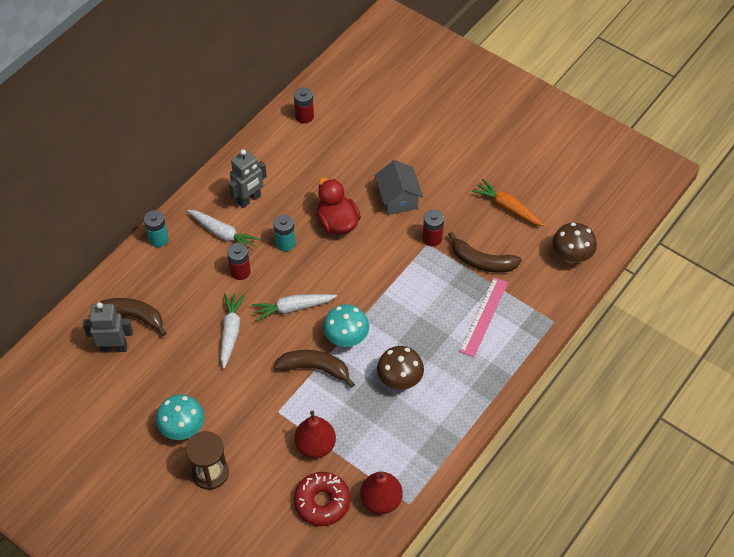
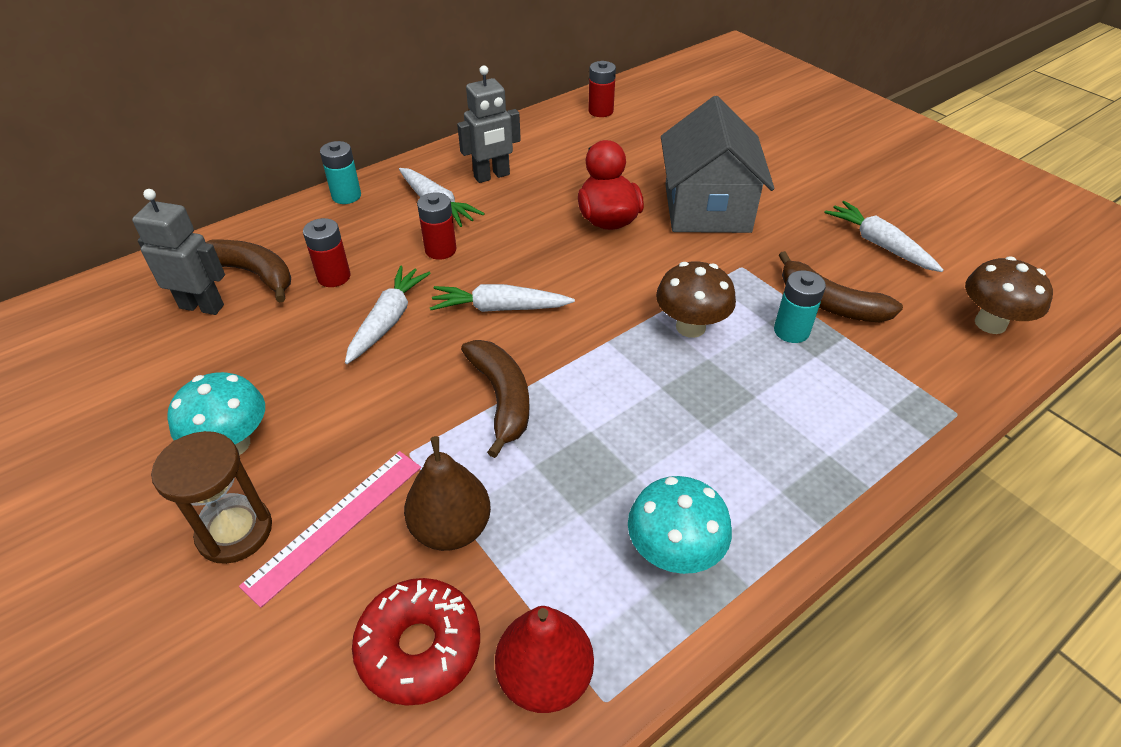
camera: 15 degrees right, 10 degrees down
(285, 243) = (522, 229): turquoise battery -> turquoise battery (791, 331)
(315, 368) = (501, 399): brown banana -> brown banana turned 45 degrees clockwise
(315, 445) = (451, 528): red pear -> brown pear
(346, 338) = (571, 365): turquoise mushroom -> turquoise mushroom (673, 553)
(398, 199) = (707, 208): grey house -> grey house, size x1.60
(399, 380) = (647, 449): brown mushroom -> brown mushroom (690, 327)
(432, 238) = (750, 261): red battery -> red battery (334, 277)
(483, 316) = (823, 380): pink ruler -> pink ruler (335, 523)
(507, 207) = (879, 244): orange carrot -> white carrot

